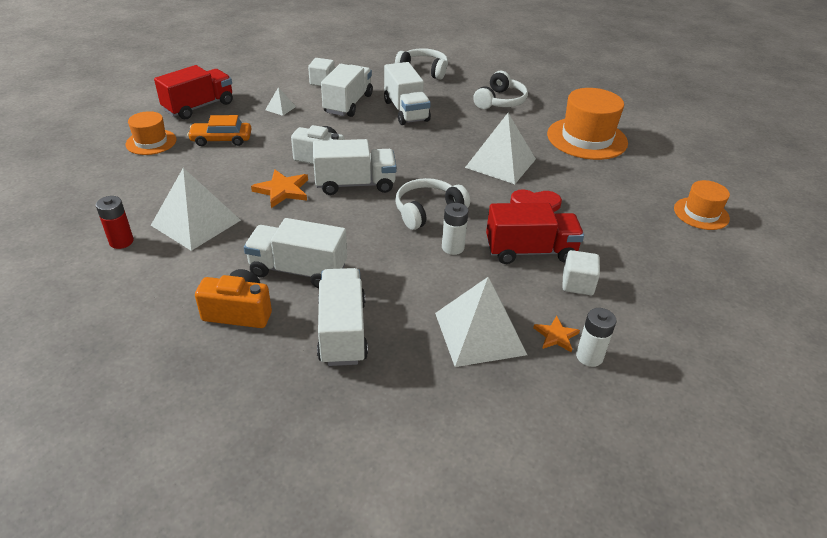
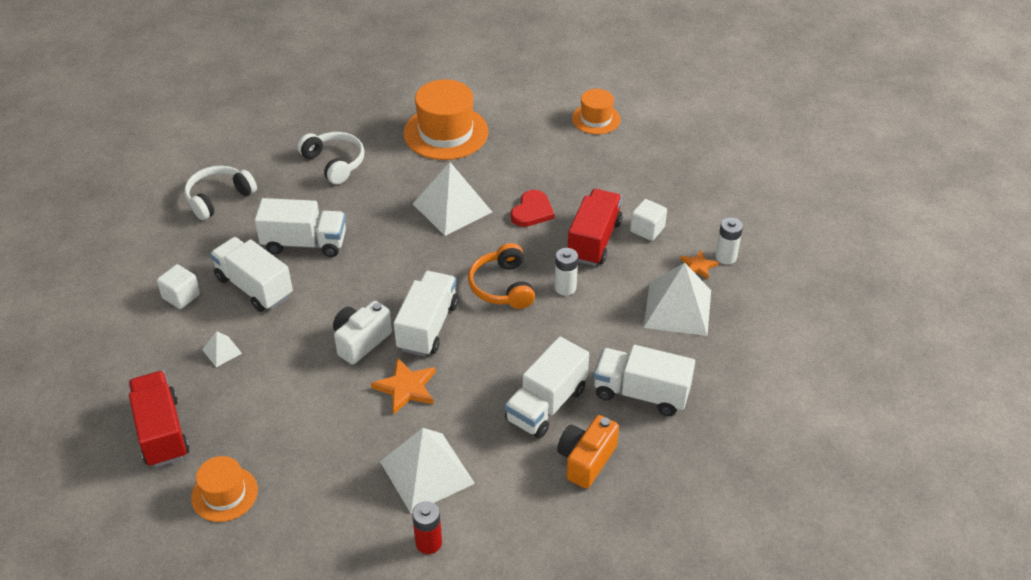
camera: 65 degrees left, 5 degrees up
(221, 139) = (263, 422): orange car -> none
(428, 211) = (502, 286): white headphones -> orange headphones

